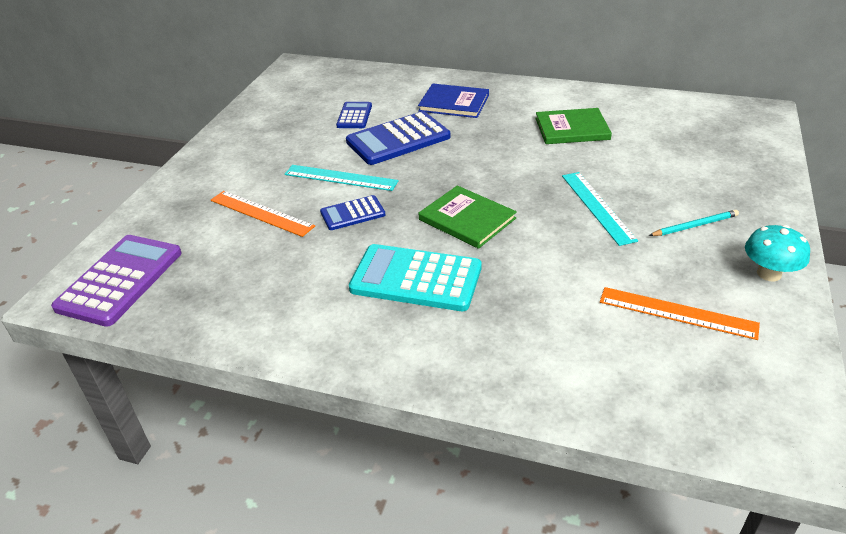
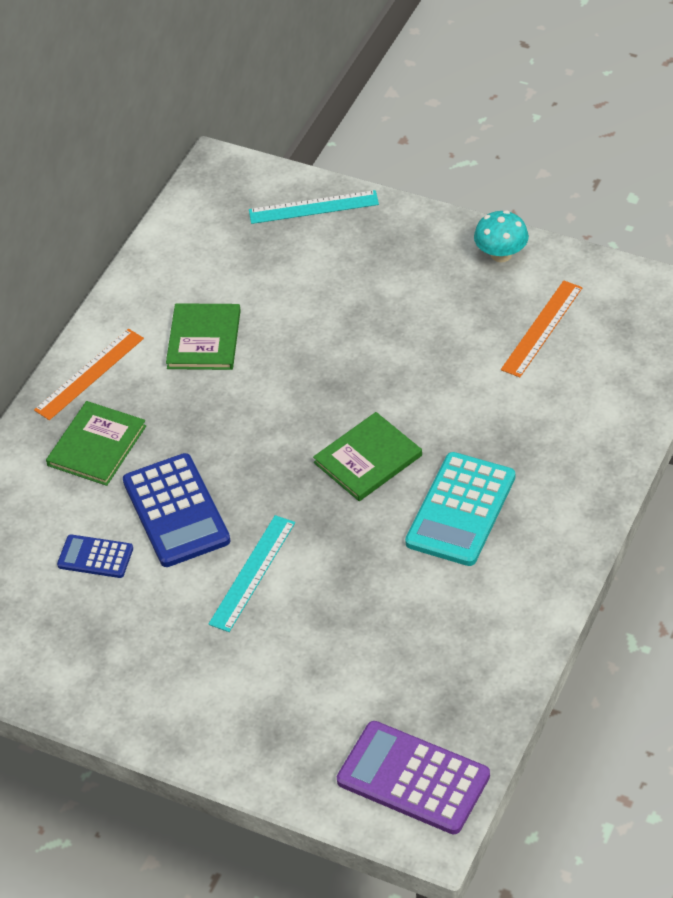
camera: 80 degrees left, 10 degrees up
(261, 213) = (310, 651): orange ruler -> orange ruler (89, 374)
(352, 213) = (333, 561): blue calculator -> none
(454, 103) = (97, 446): blue book -> green book
(597, 207) = (371, 349): turquoise ruler -> turquoise ruler (313, 207)
(694, 226) = (420, 283): turquoise pencil -> none

